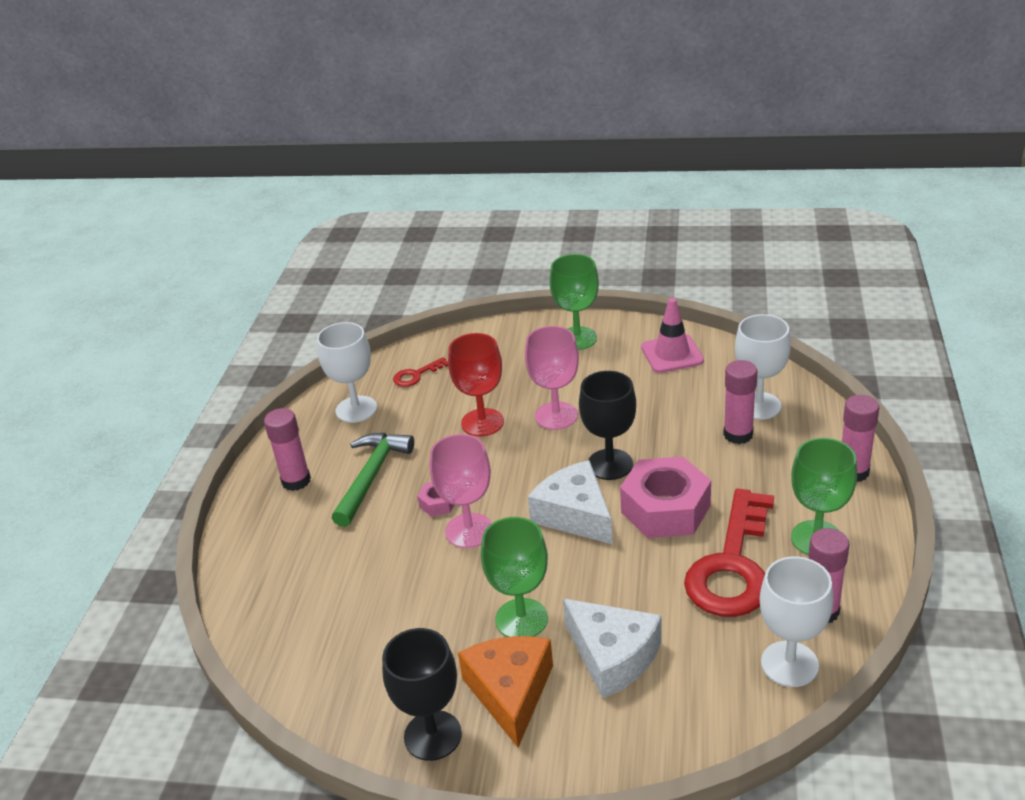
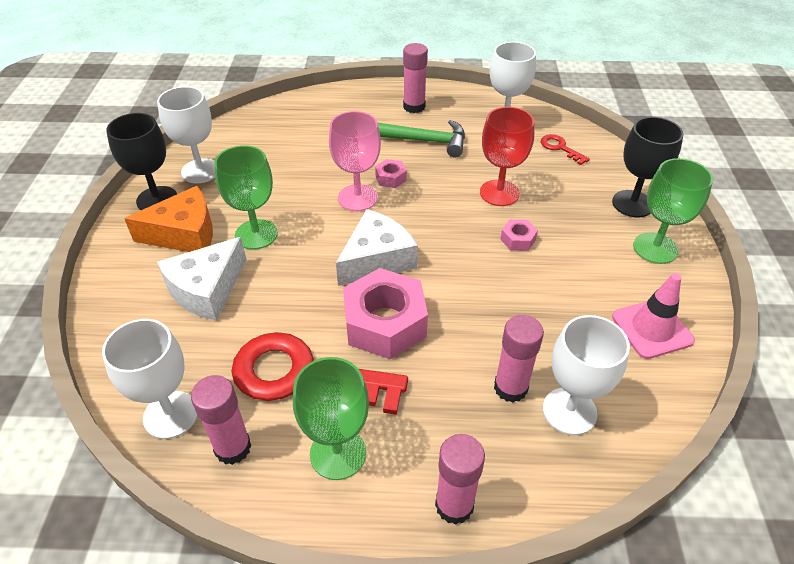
camera: 80 degrees right, 10 degrees up
(377, 692) = (200, 171): none -> white goblet
(556, 416) = (518, 239): pink goblet -> pink nut
(610, 464) = (448, 280): black goblet -> black goblet (632, 204)

